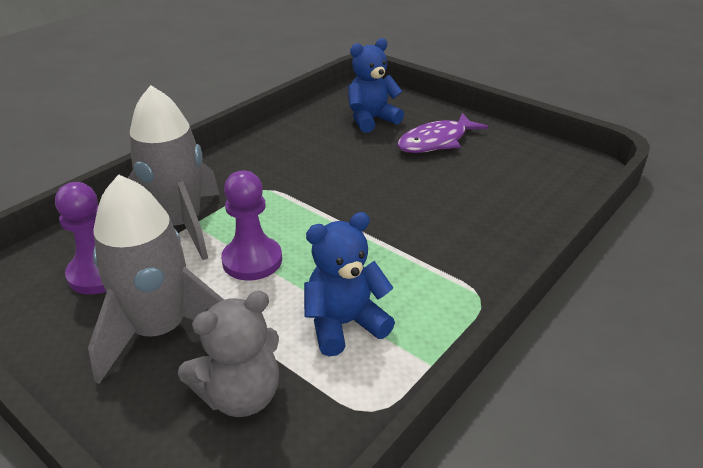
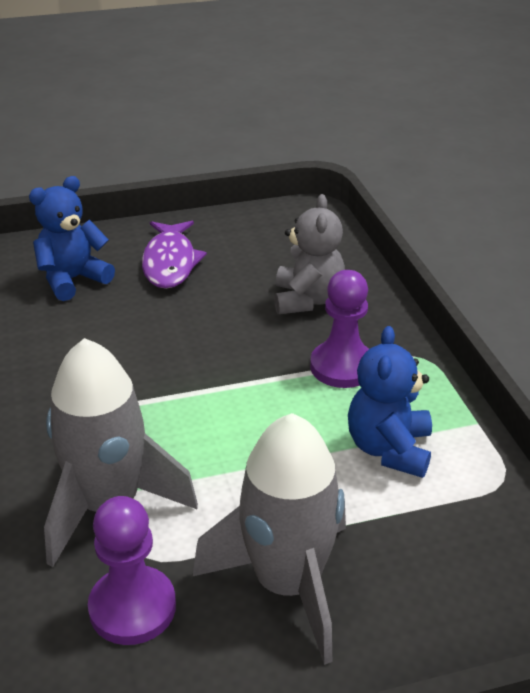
camera: 55 degrees left, 0 degrees up
(241, 395) = (429, 555): grey teddy bear -> grey teddy bear (307, 300)
(252, 260) = (236, 471): purple pawn -> purple pawn (342, 367)
(371, 120) = (73, 280): blue teddy bear -> blue teddy bear turned 45 degrees clockwise

